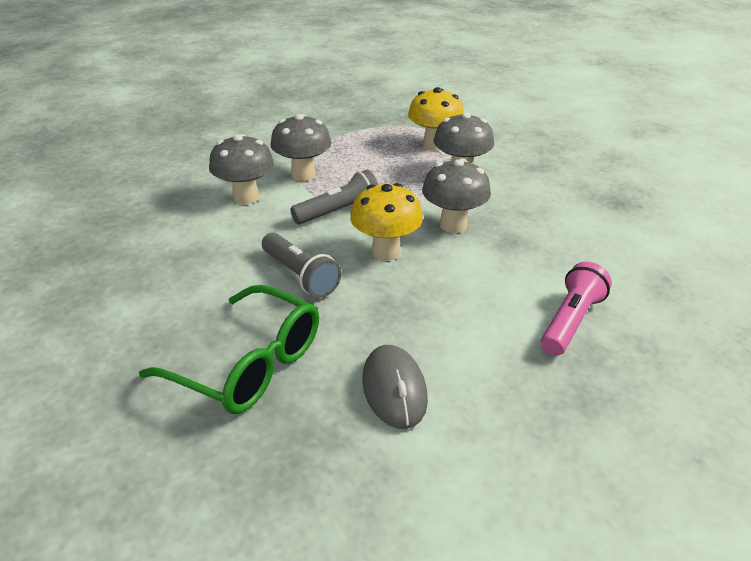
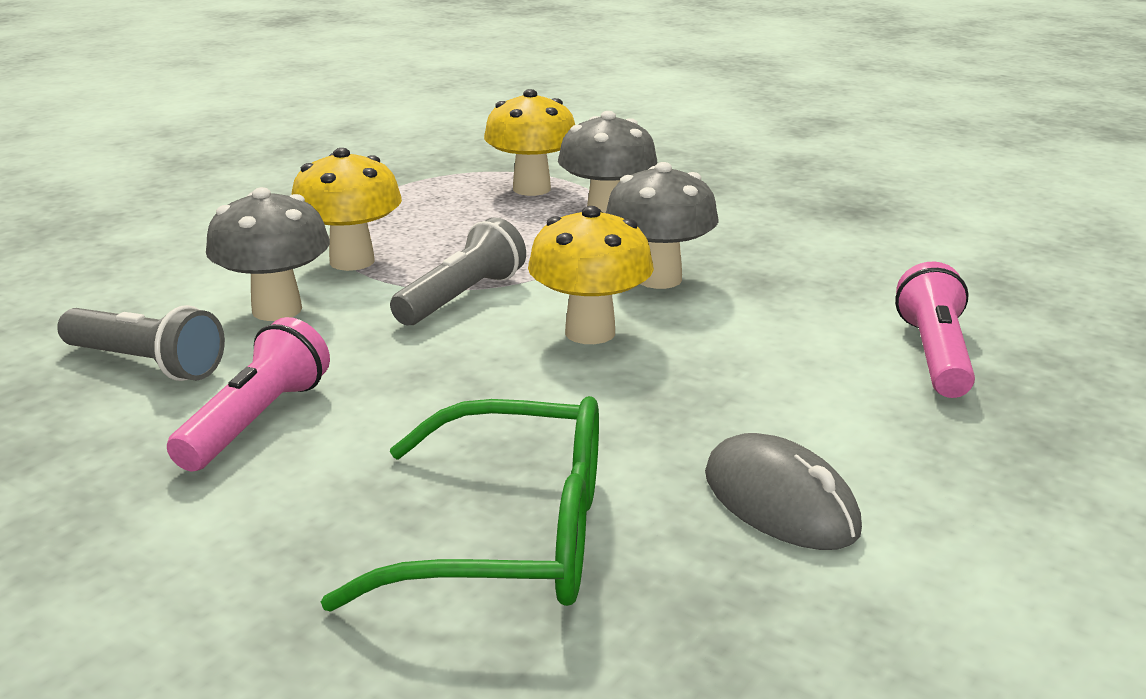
camera: 25 degrees left, 10 degrees down
(189, 262) = (256, 421): none -> pink flashlight
(300, 276) = (480, 394): grey flashlight -> grey flashlight (146, 364)
(303, 175) = (352, 261): grey mushroom -> yellow mushroom

